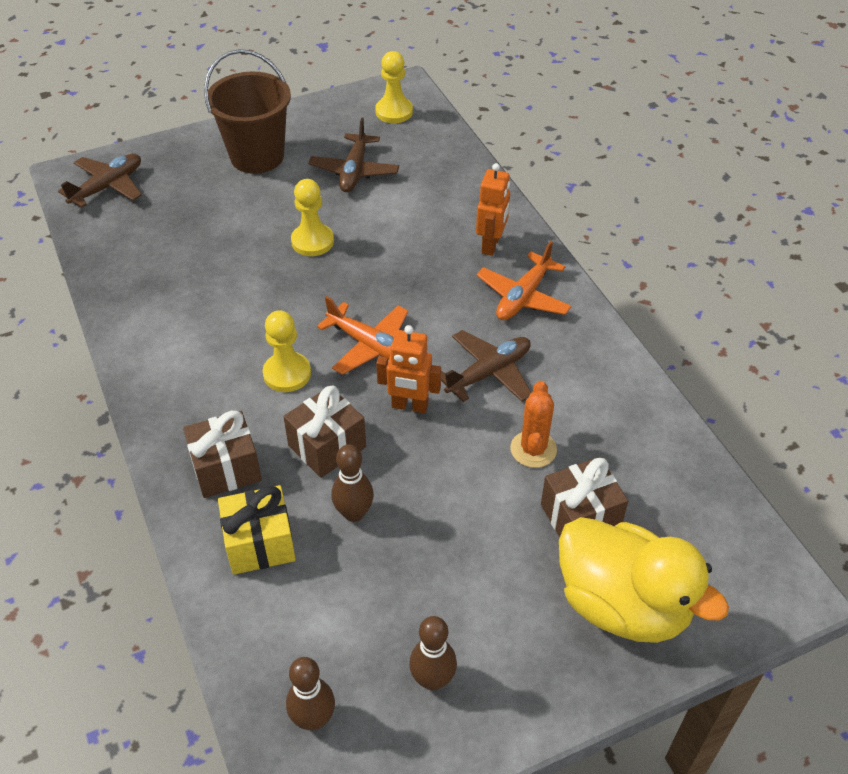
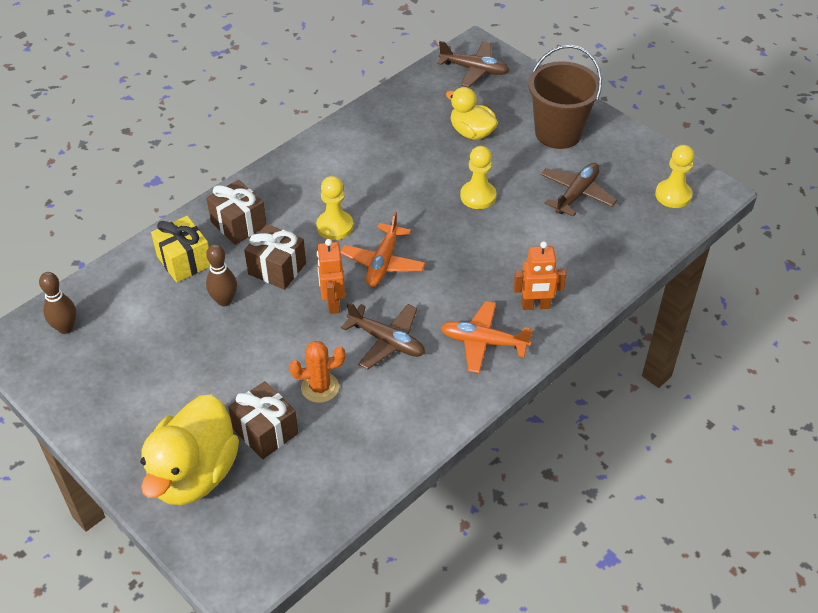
camera: 70 degrees right, 0 degrees up
(209, 218) = (471, 132): none -> yellow duck
(354, 171) = (576, 194): brown plane -> brown plane turned 135 degrees clockwise
(432, 679) = (106, 379): brown bowling pin -> none

